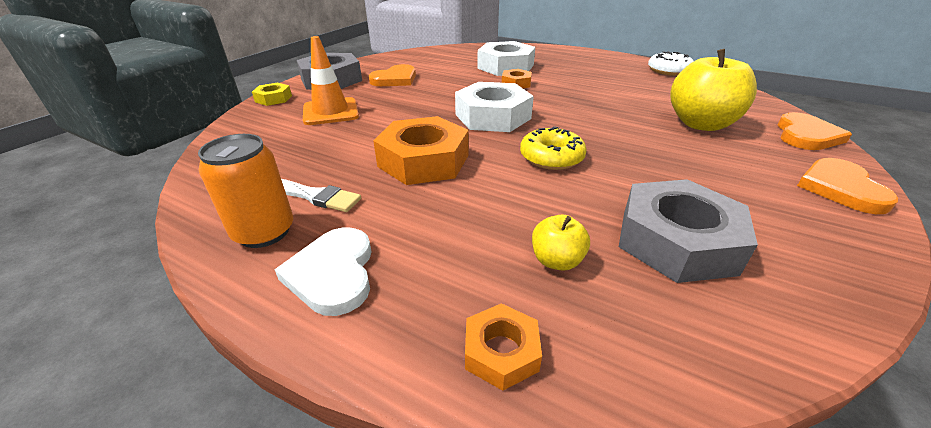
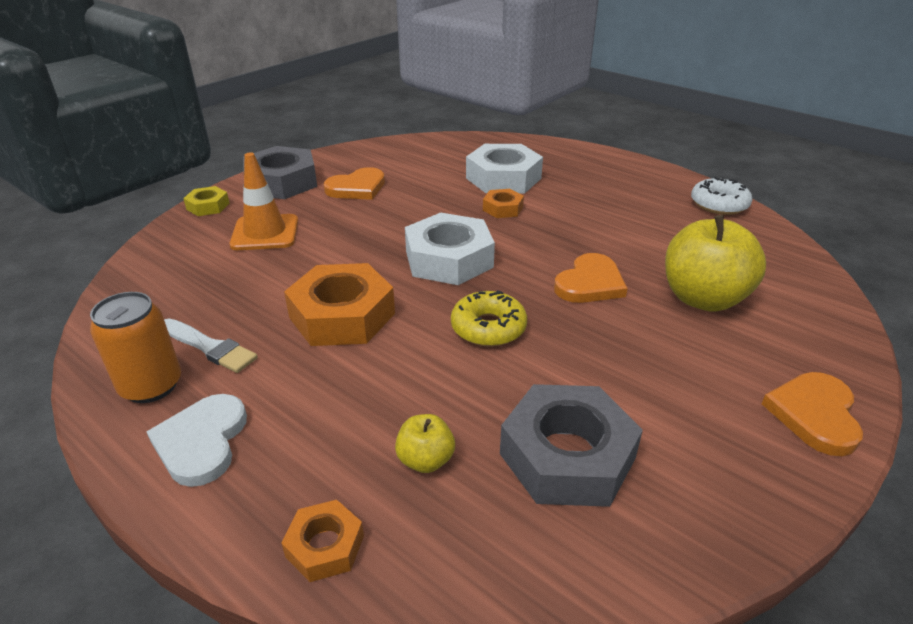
camera: 10 degrees right, 0 degrees up
(806, 135) = (832, 332): orange heart -> orange heart (590, 283)

